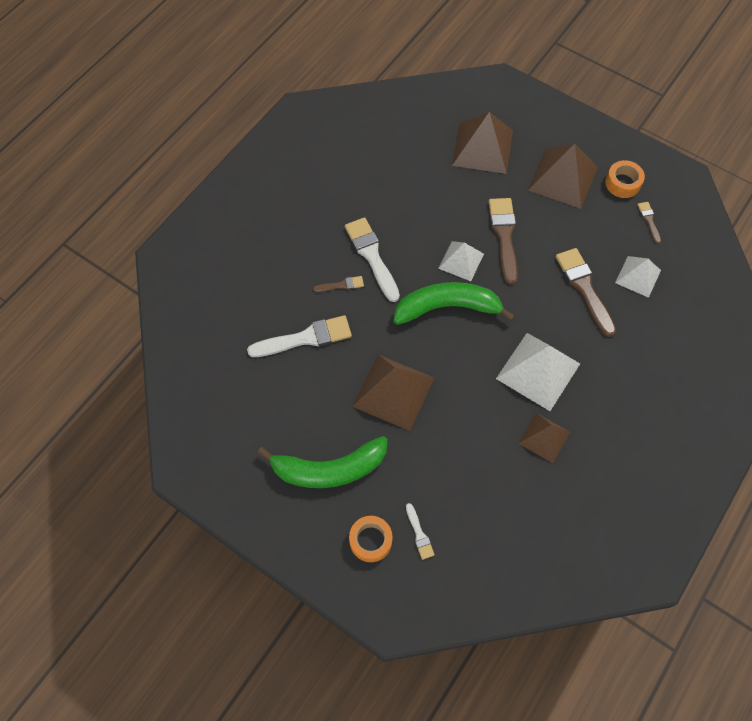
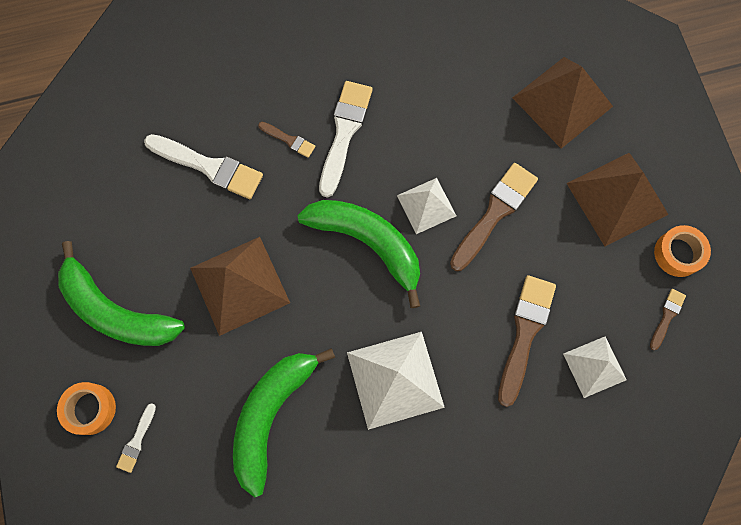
camera: 40 degrees right, 10 degrees up
(486, 449) = (271, 414): none -> green banana
(544, 437) = (337, 450): brown pyramid -> none

